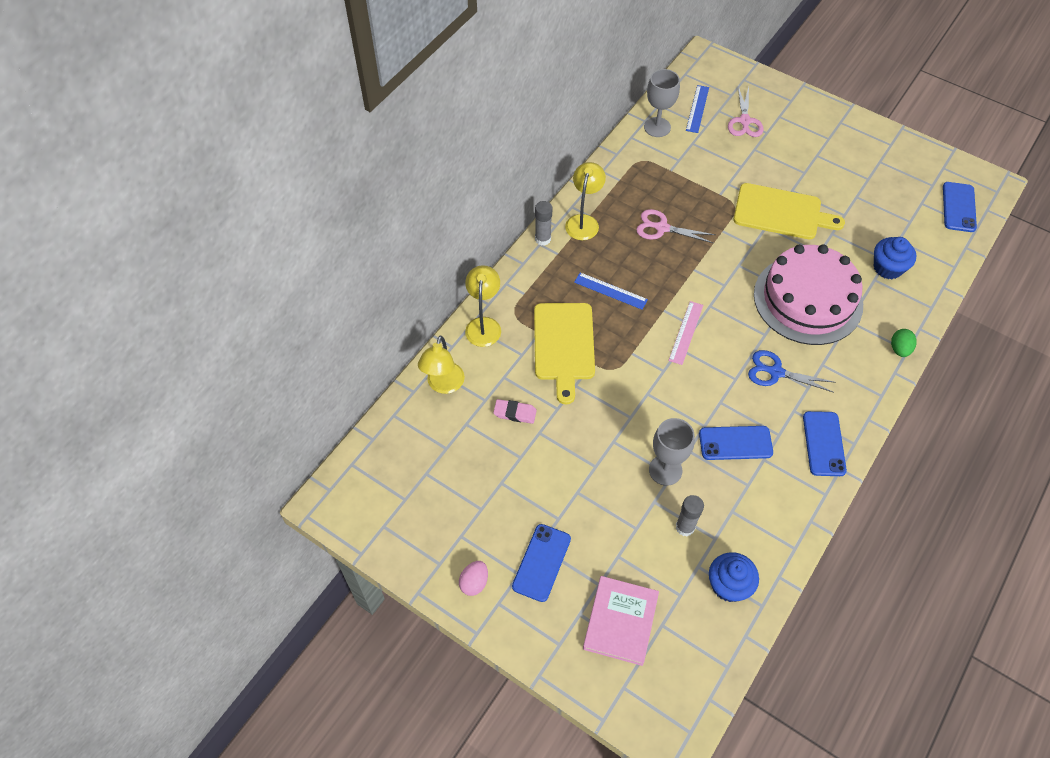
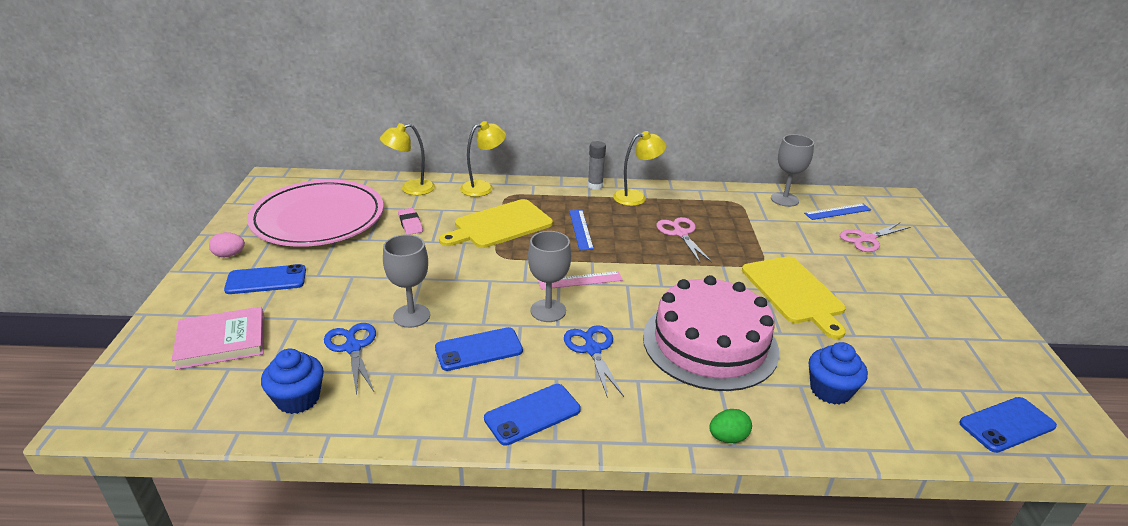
camera: 55 degrees right, 25 degrees down
(450, 485) = (318, 218): none -> pink plate
(685, 527) = (353, 348): grey glue stick -> blue scissors
(713, 375) = (548, 311): none -> grey goblet
(735, 443) = (479, 349): blue phone -> blue phone turned 75 degrees counterclockwise

